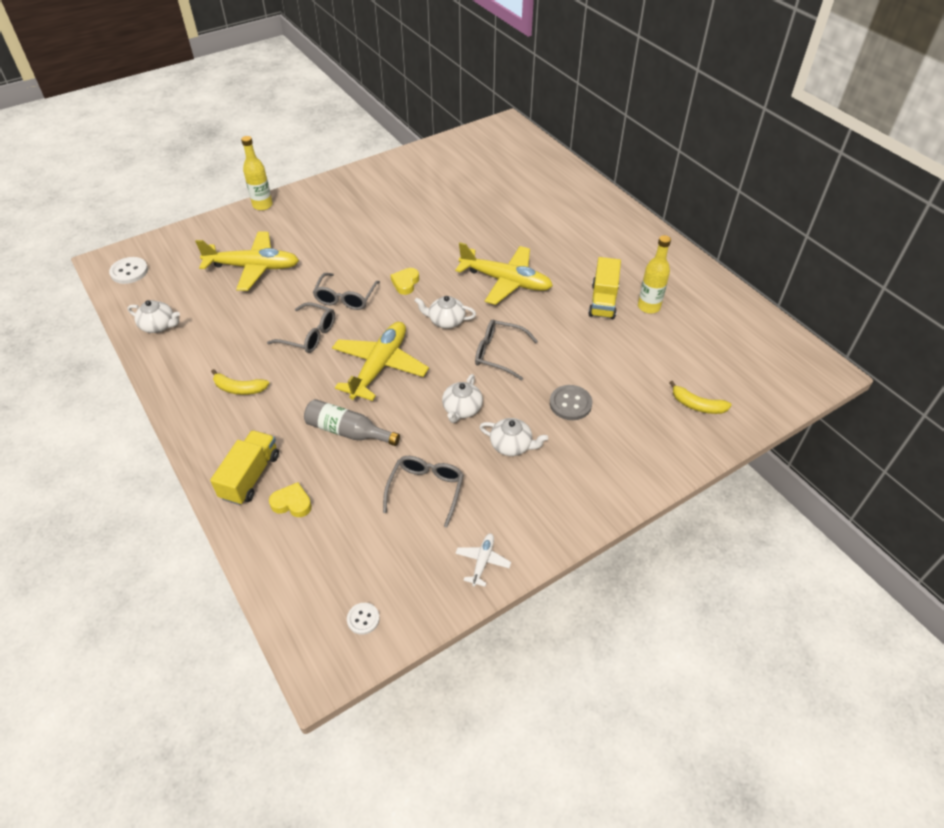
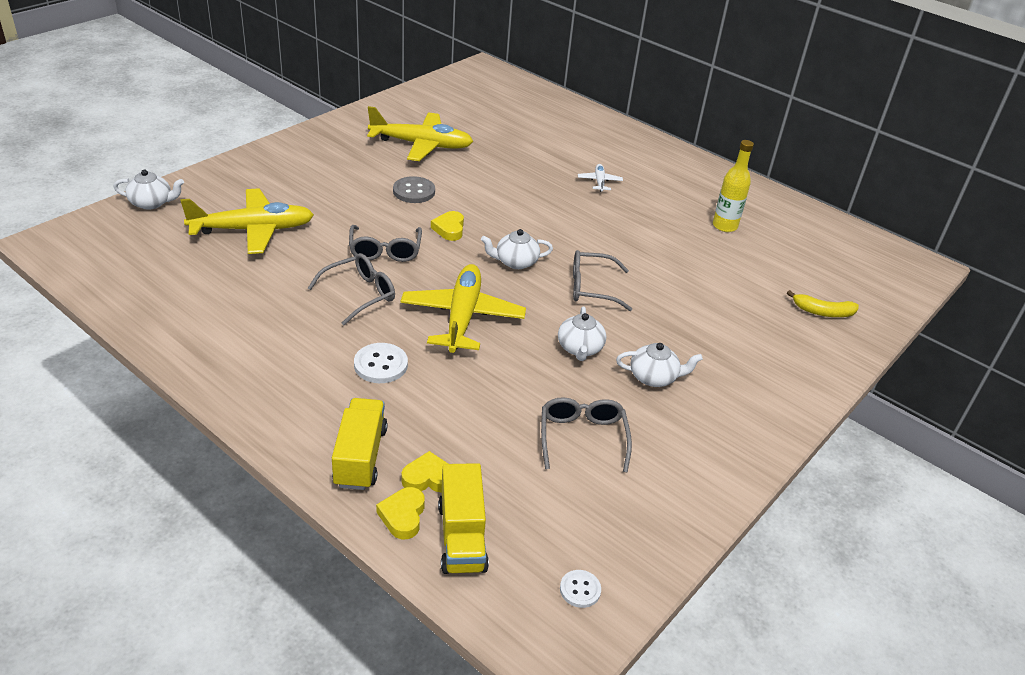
camera: 20 degrees left, 10 degrees down
(129, 271) = (86, 250): white button -> white button (381, 365)
(159, 326) = (156, 306): white teapot -> white teapot (152, 203)
(239, 388) = (298, 362): yellow banana -> none
(260, 531) = (403, 516): none -> yellow heart
(262, 205) = (233, 164): yellow bottle -> none
(309, 335) = (360, 294): grey glasses -> grey glasses turned 45 degrees counterclockwise
(348, 431) = (458, 390): grey bottle -> none
(482, 561) = (685, 501): white plane -> white plane (599, 182)
(506, 281) = (562, 216): yellow plane -> yellow plane (421, 145)
(570, 404) = (694, 327): grey button -> grey button (414, 191)
(603, 301) = (675, 225): yellow truck -> yellow truck (462, 537)

